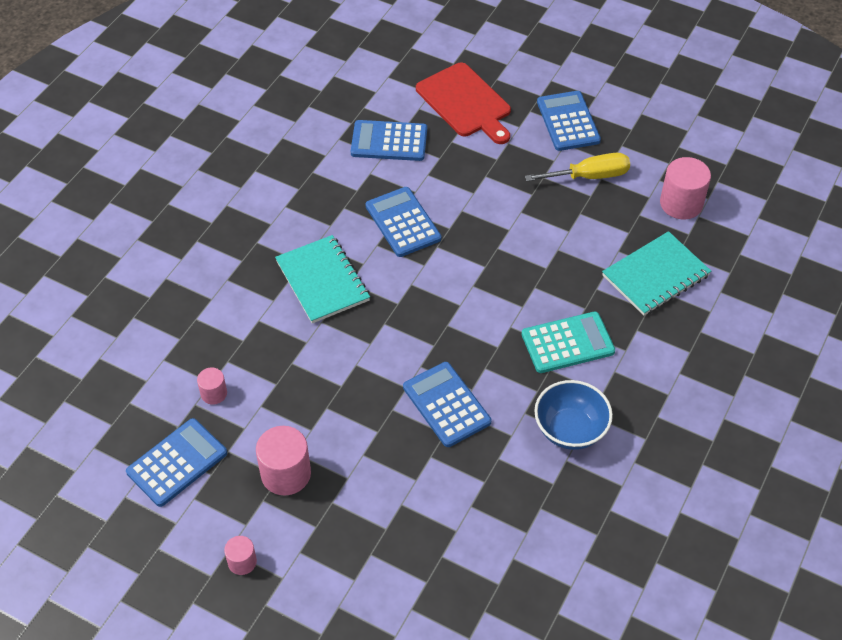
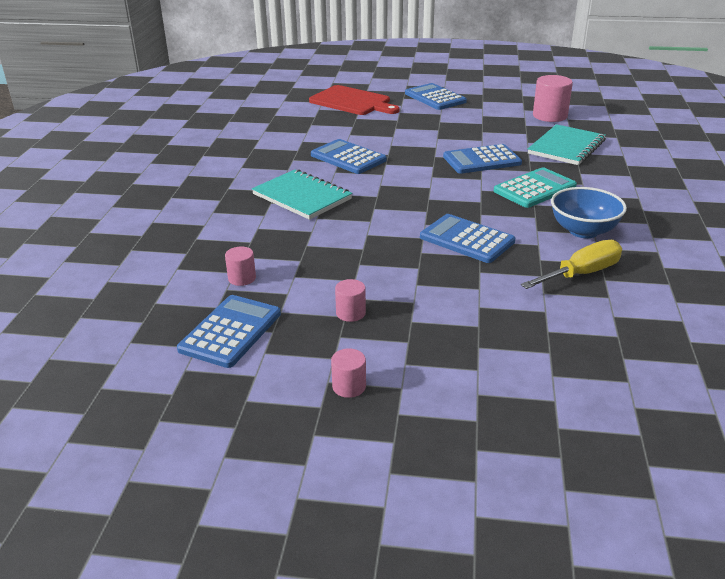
camera: 20 degrees left, 20 degrees down
(286, 474) = (350, 313): pink cylinder -> pink cylinder, size x0.55
(389, 141) = (306, 125): blue calculator -> blue calculator (482, 160)
(589, 176) = (473, 116): yellow screwdriver -> yellow screwdriver (581, 274)

